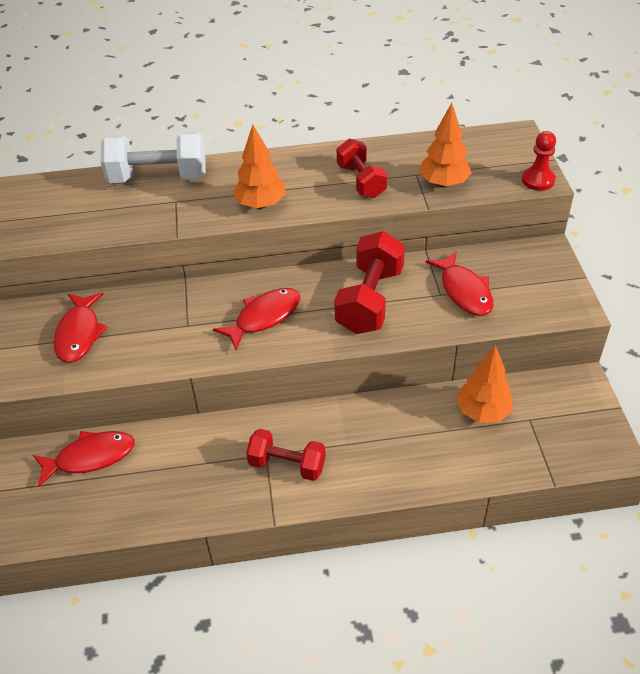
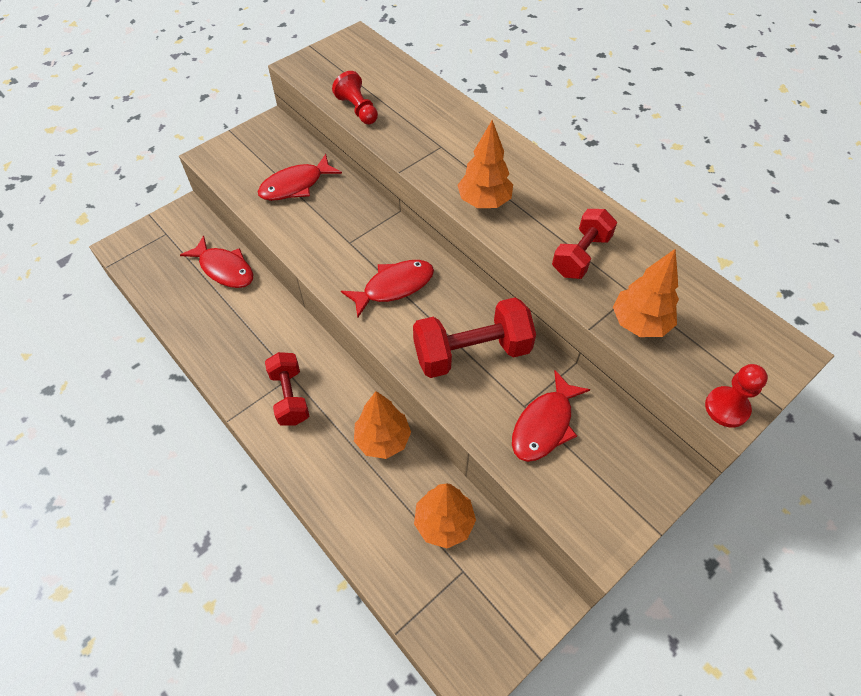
camera: 55 degrees right, 10 degrees up
(73, 230) = (358, 109): none -> red pawn
(158, 177) = (460, 120): white dumbbell -> none
(264, 317) = (394, 287): red fish -> red fish turned 45 degrees counterclockwise
(381, 417) = (383, 439): none -> orange tree

